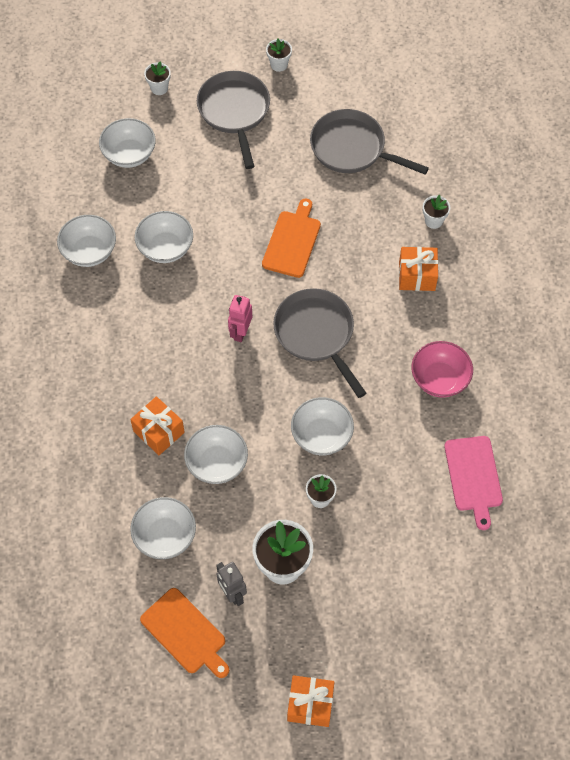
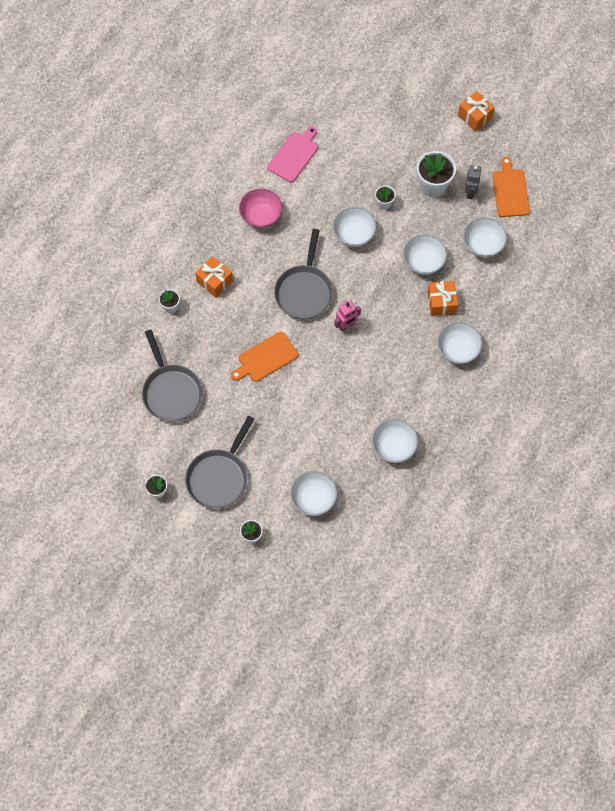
camera: 140 degrees left, 5 degrees up
(165, 248) = (345, 413): white bowl -> white bowl (458, 349)

